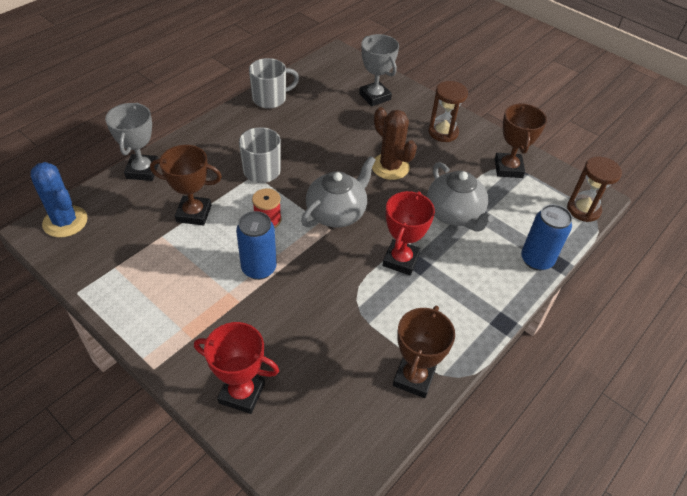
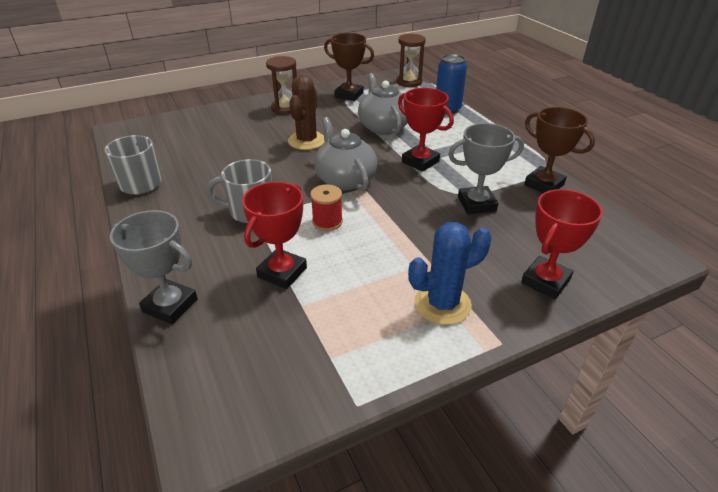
camera: 65 degrees left, 10 degrees down
(65, 222) = (210, 405): blue cactus -> blue cactus (442, 304)
(194, 213) = (282, 272): brown trophy -> red trophy
(259, 268) = (391, 240): blue can -> none
(375, 97) = (206, 126): grey trophy -> grey trophy (476, 204)
(390, 167) = (306, 141): brown cactus -> brown cactus turned 60 degrees counterclockwise
(454, 214) = (383, 127): grey teapot -> grey teapot turned 105 degrees counterclockwise

